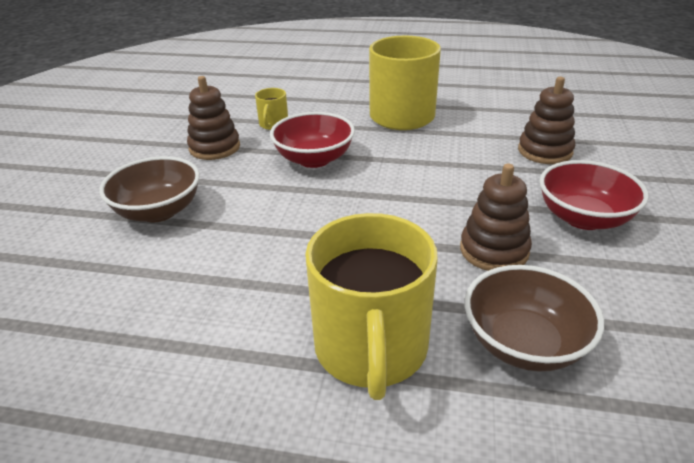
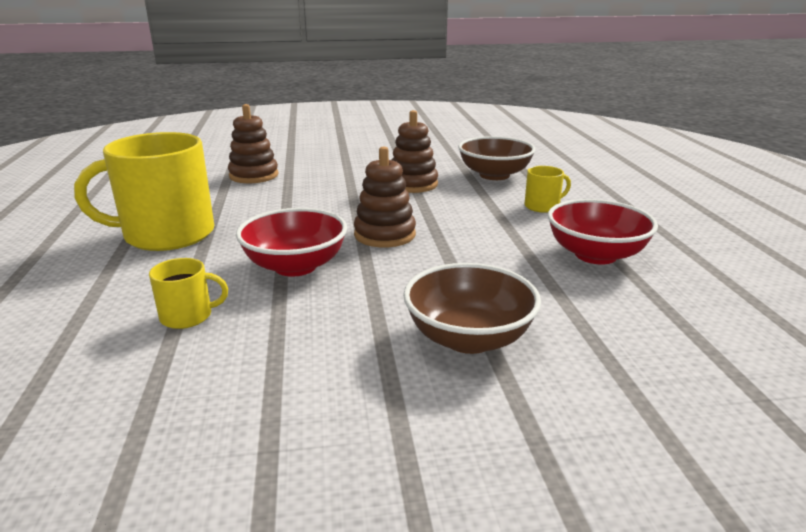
camera: 110 degrees left, 10 degrees down
(214, 147) = (278, 348): brown stacking toy -> brown stacking toy (385, 235)
(371, 348) = (542, 206): yellow mug -> yellow mug, size x0.45
(583, 218) = (355, 165): red bowl -> red bowl (595, 255)

